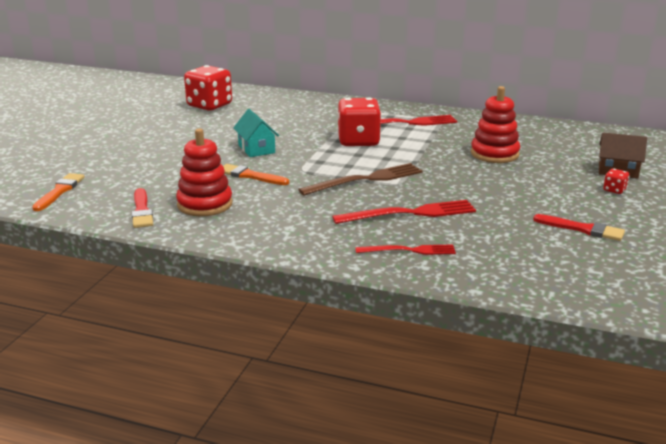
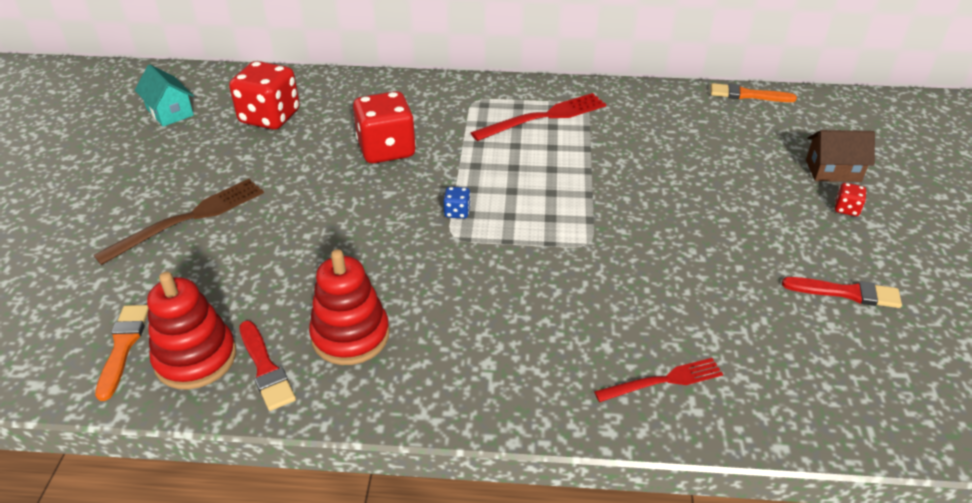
camera: 15 degrees left, 15 degrees up
(250, 176) = (388, 260): orange brush -> orange brush (747, 95)
(256, 149) = (373, 201): turquoise house -> turquoise house (170, 112)
(312, 160) = (457, 212): none -> blue dice
(358, 141) = (500, 163): red dice -> red dice (386, 150)
(365, 180) = (544, 242): brown fork -> brown fork (188, 219)
(409, 213) = (629, 302): red fork -> none
(494, 154) = (678, 162): red stacking toy -> red stacking toy (196, 358)

